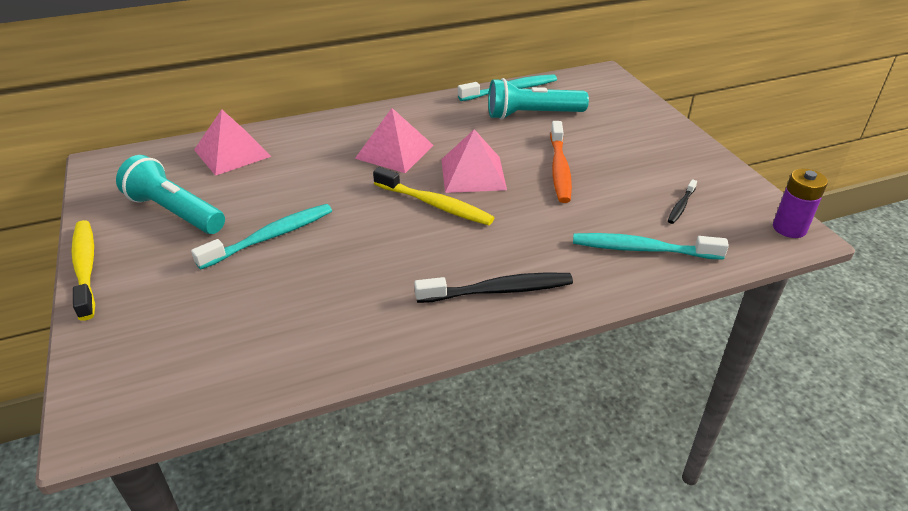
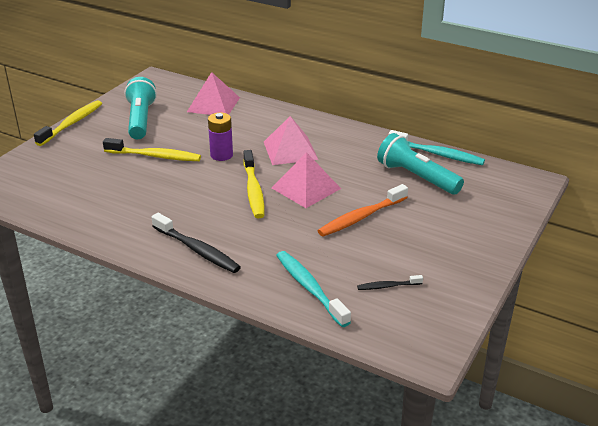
camera: 50 degrees right, 5 degrees down
(271, 237) = (155, 156): turquoise toothbrush -> yellow toothbrush
(789, 228) = (429, 348): purple battery -> purple battery (221, 155)

